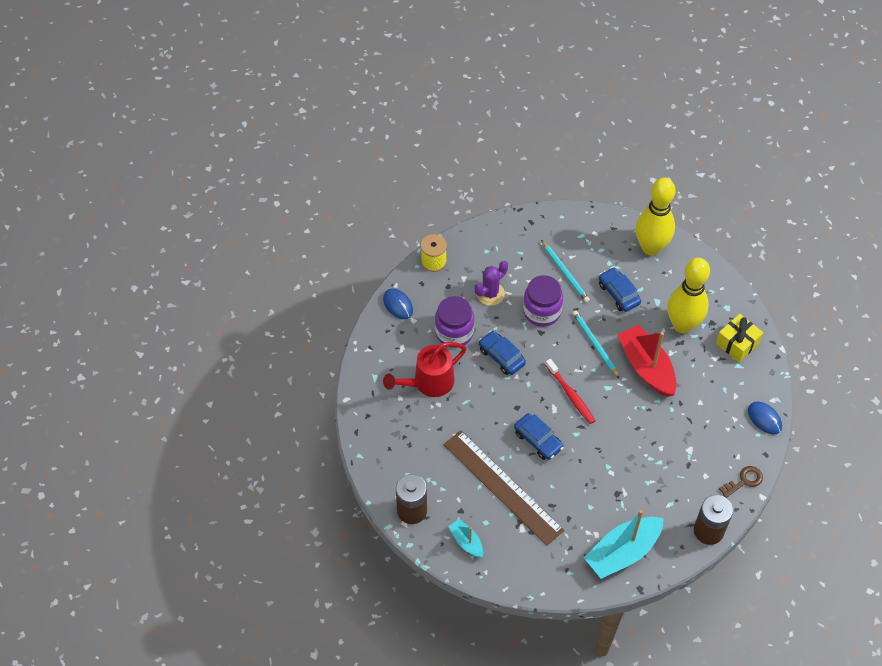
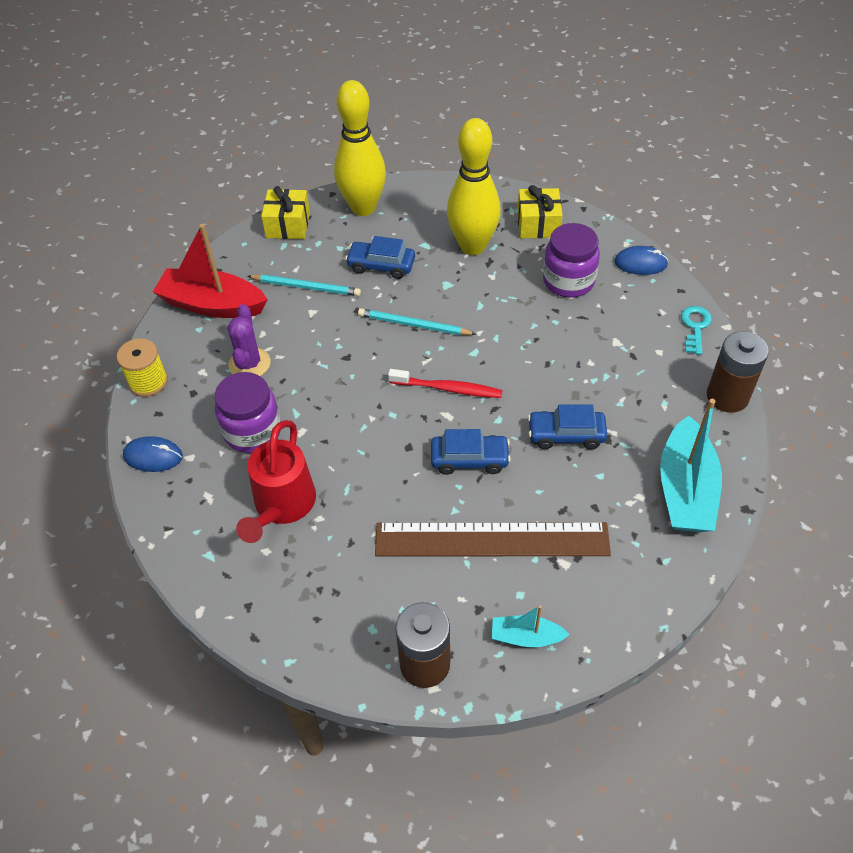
camera: 45 degrees left, 5 degrees down
(501, 356) = (333, 412): blue car -> blue car (566, 435)
(541, 312) = (325, 338): purple jar -> purple jar (568, 281)
(597, 224) = (288, 225): none -> yellow gift
(646, 367) = (486, 305): red boat -> red boat (212, 305)
(744, 481) = (695, 327): brown key -> turquoise key

